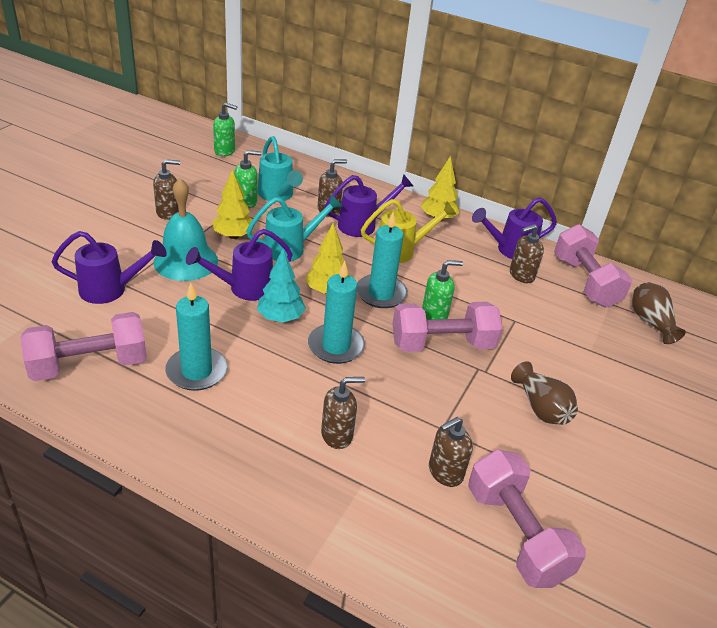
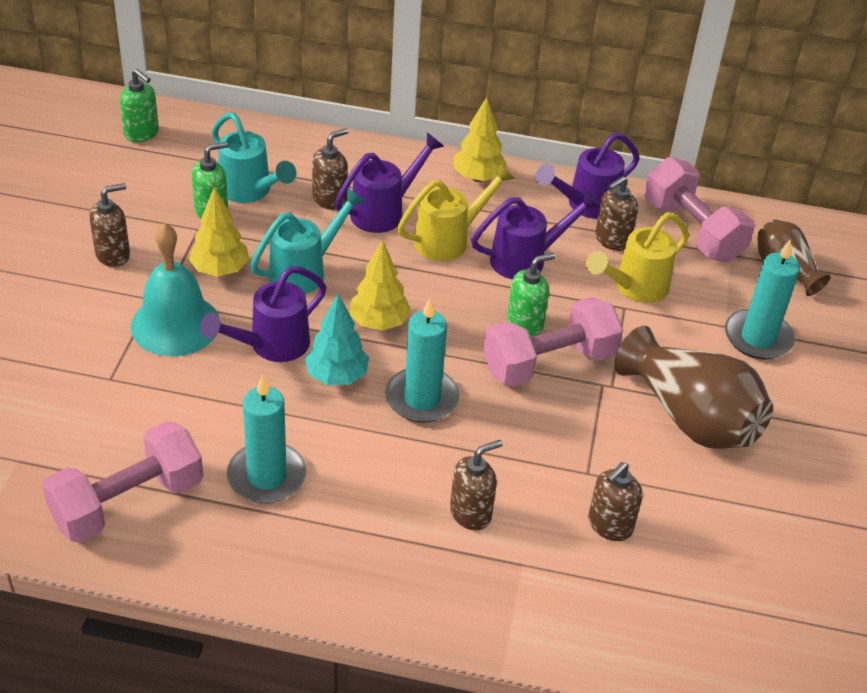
camera: 15 degrees left, 5 degrees up
(111, 290) = (98, 391): purple watering can -> purple watering can (527, 259)
(225, 151) = (142, 133): green soap dispenser -> green soap dispenser turned 45 degrees clockwise
(381, 294) = (448, 310): turquoise candle -> turquoise candle (758, 338)
(516, 534) = (709, 575): pink dumbbell -> none
(527, 309) = (634, 288): none -> yellow watering can
(541, 408) = (690, 417): brown vase -> brown vase, size x1.73

